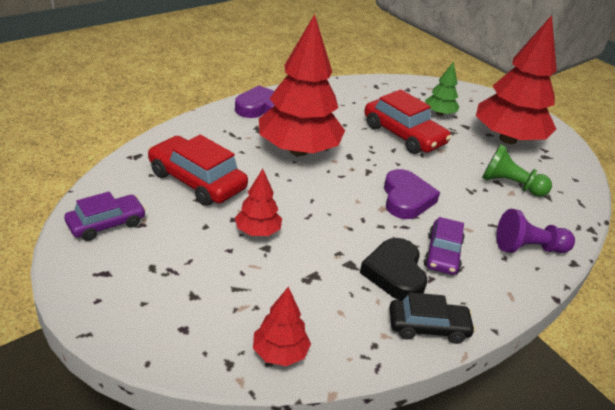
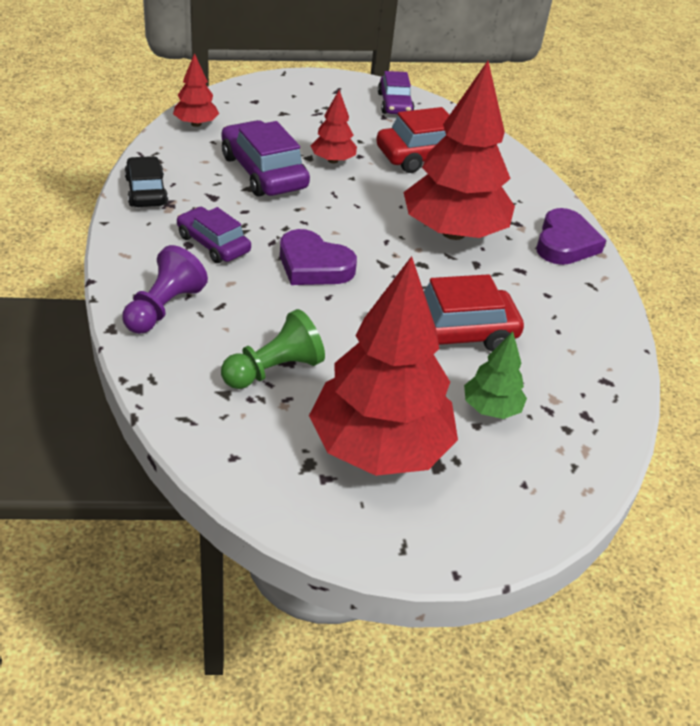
camera: 120 degrees right, 5 degrees up
(319, 265) = (264, 172): none -> purple car
(395, 273) = (217, 204): black heart -> none
(428, 327) = (146, 191): black car -> black car turned 135 degrees clockwise

